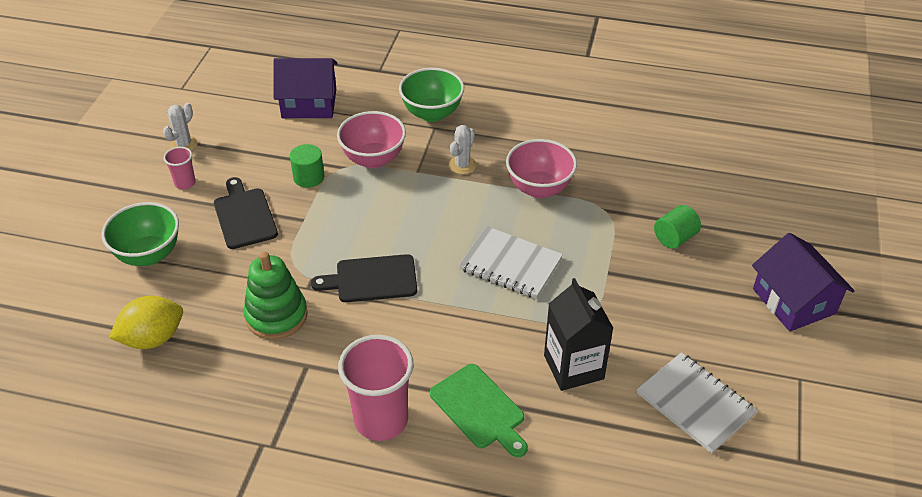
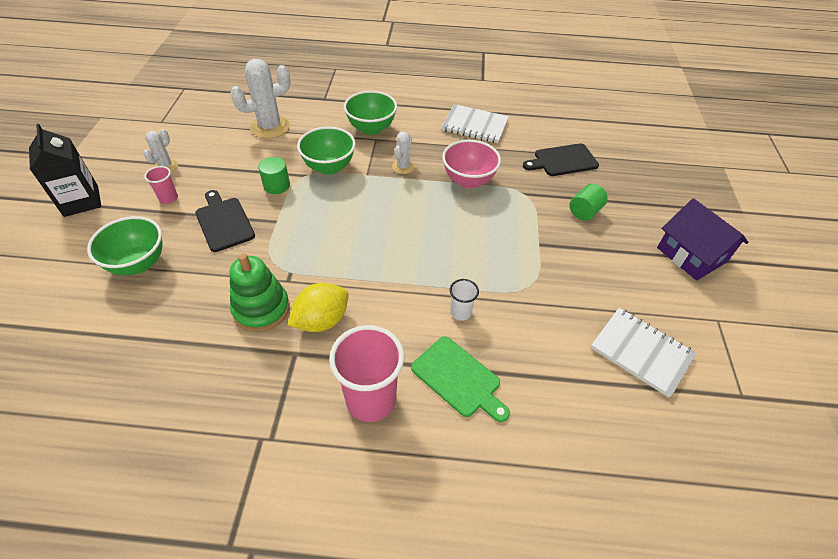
camera: 10 degrees left, 5 degrees up
(153, 338) = (146, 342): yellow lemon -> yellow lemon (322, 320)
(309, 103) = (270, 127): purple house -> white cactus
(372, 279) = (343, 268): black cutting board -> black cutting board (563, 160)
(373, 159) = (329, 167): pink bowl -> green bowl
(496, 340) = (460, 312): none -> white cup
(510, 265) = (458, 245): white notebook -> white notebook (475, 125)
(573, 367) = (531, 330): black carton -> black carton (81, 201)

